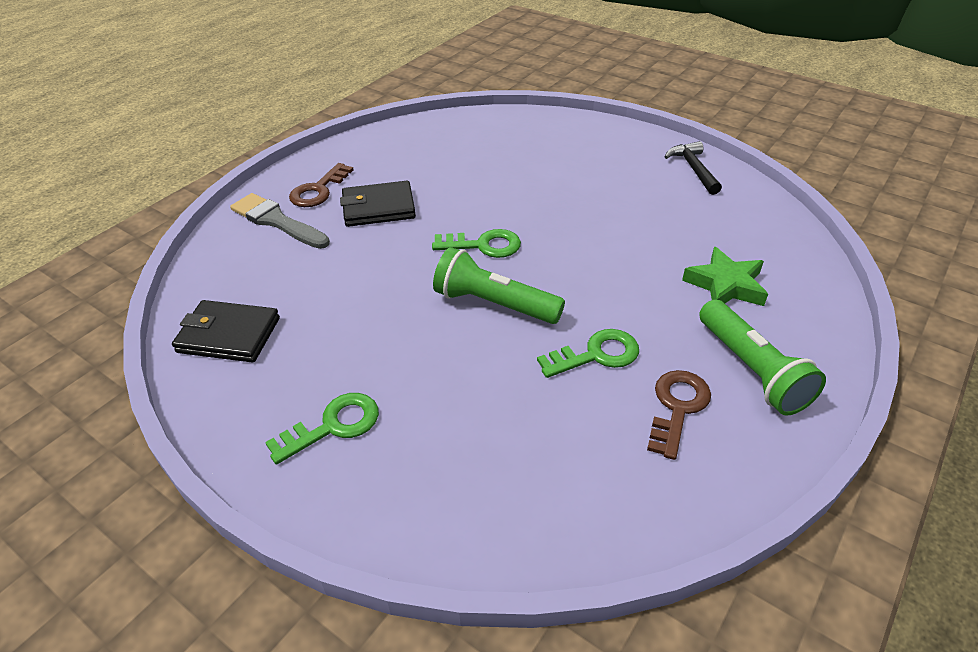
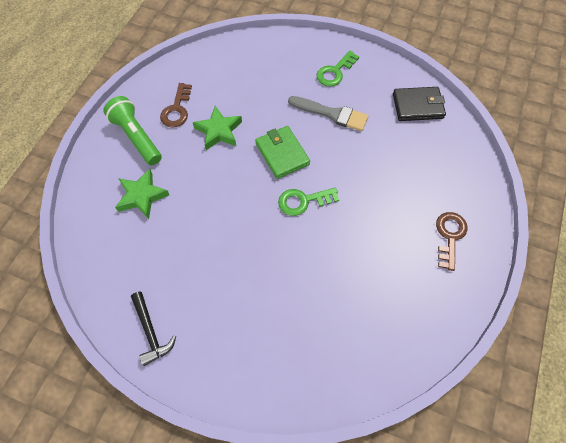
camera: 165 degrees right, 20 degrees up
(277, 221) = (456, 196): grey brush -> grey brush (332, 114)
(378, 208) = (393, 225): black wallet -> none
(494, 304) = (282, 154): green flashlight -> green wallet
(596, 355) = (218, 131): green key -> green star

